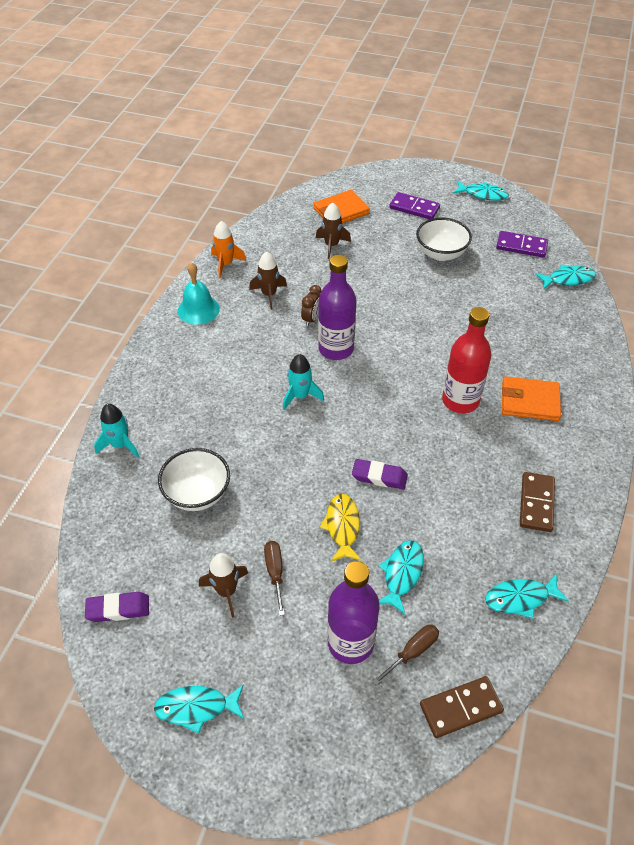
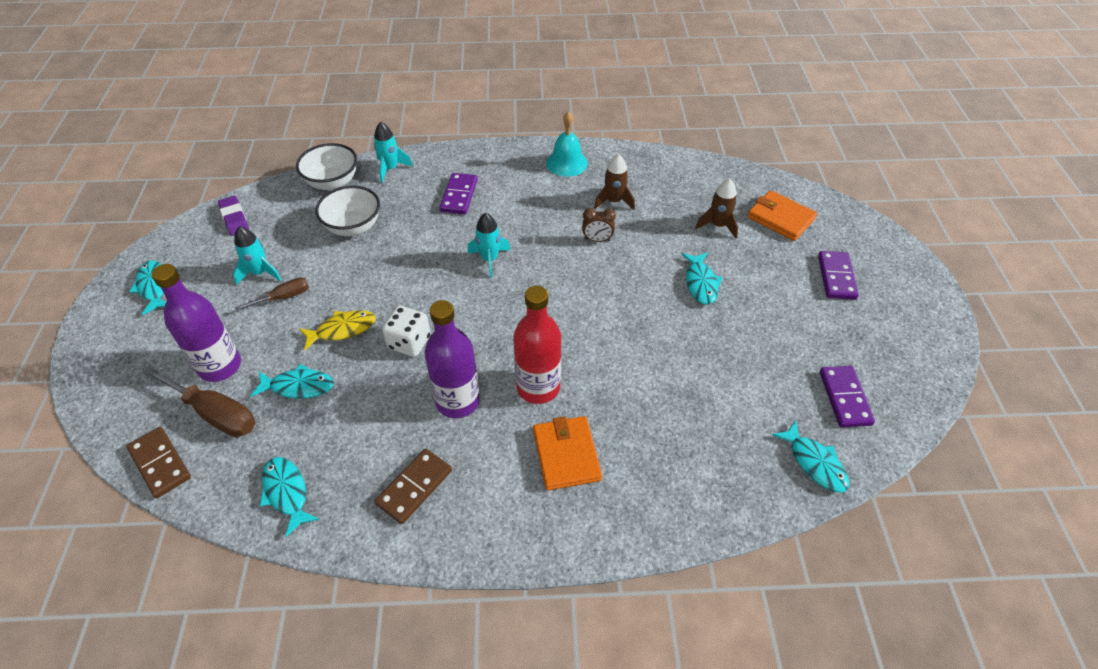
camera: 70 degrees right, 0 degrees up
(198, 398) = (459, 196): none -> purple domino
(226, 264) = (638, 161): orange rocket -> none
(226, 591) = (260, 273): brown rocket -> turquoise rocket
(336, 349) = (564, 268): purple bottle -> purple bottle (457, 401)
(379, 477) = (409, 342): purple eraser -> white dice
(412, 652) = (215, 413): brown screwdriver -> brown screwdriver, size x1.71
(441, 254) = (770, 319): white bowl -> white bowl (332, 182)
(483, 194) = (920, 337): turquoise fish -> turquoise fish (701, 283)
(536, 503) = (414, 487): brown domino -> brown domino turned 45 degrees counterclockwise

